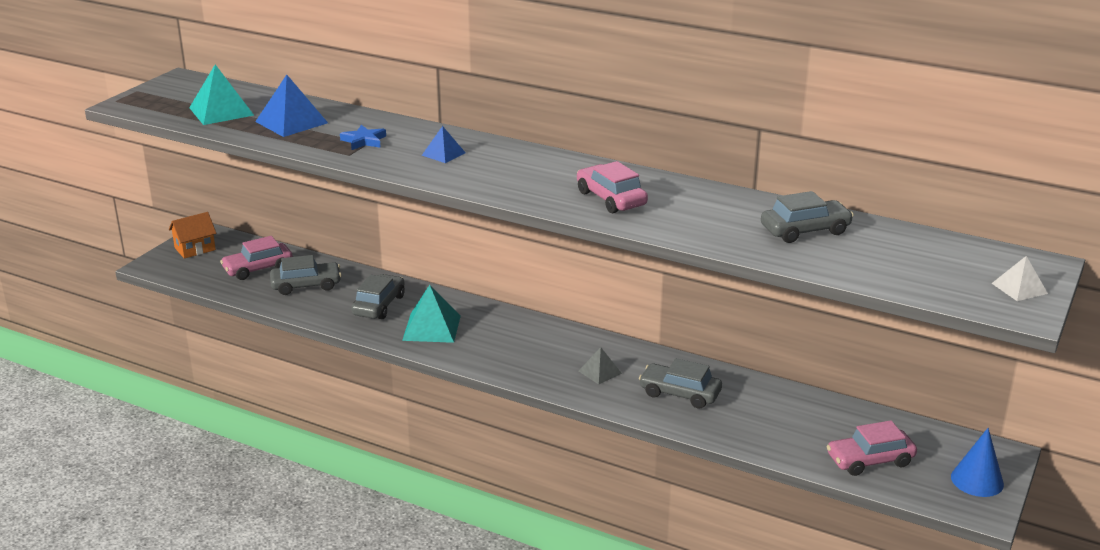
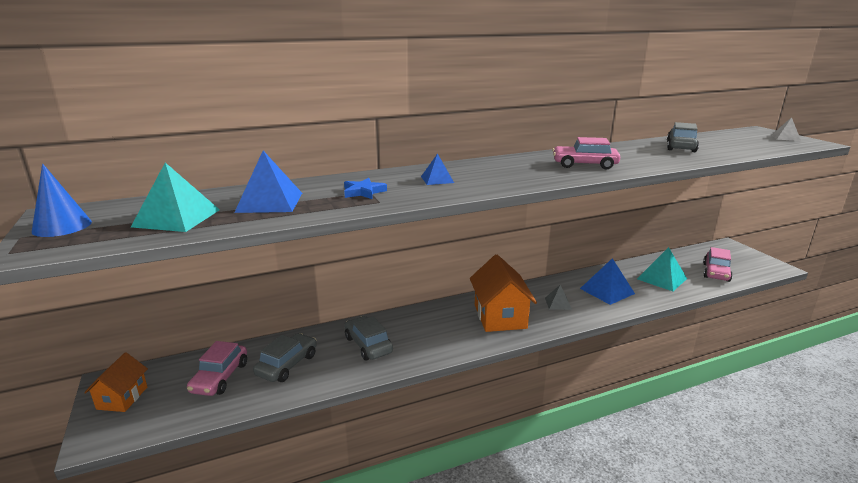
camera: 50 degrees left, 5 degrees down
(431, 327) = (429, 337): turquoise pyramid -> turquoise pyramid (661, 278)
(521, 348) = (500, 316): none -> orange house
(680, 394) = (607, 291): grey car -> blue pyramid
(977, 480) = (749, 258): blue cone -> blue cone (62, 226)

